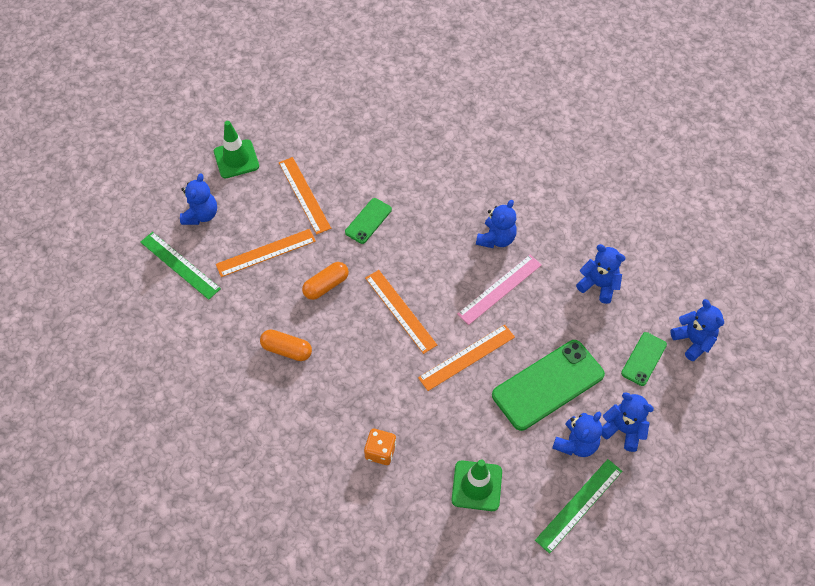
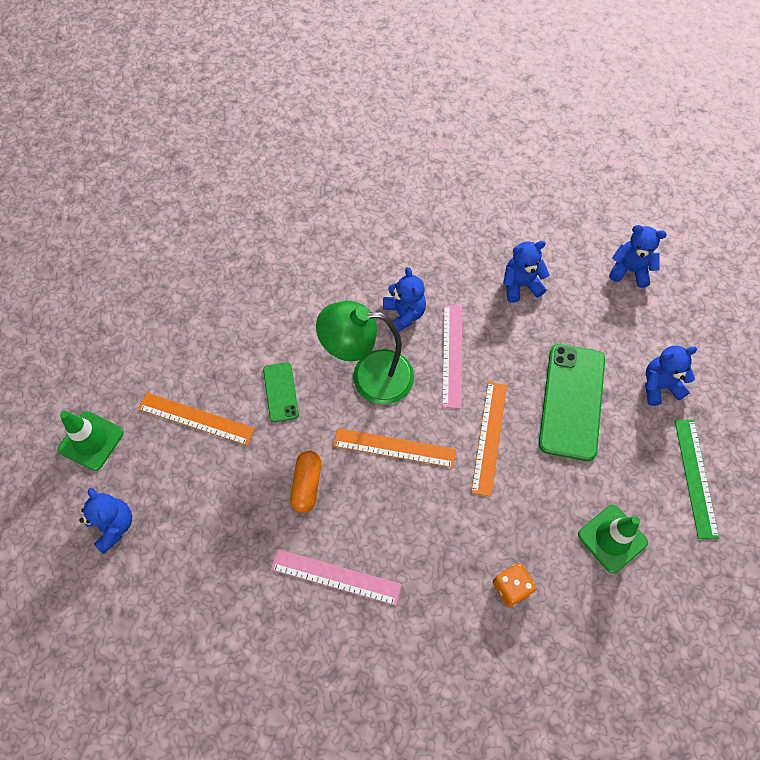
camera: 45 degrees left, 5 degrees up
(180, 265) = (145, 594): green ruler -> none
(266, 253) = (218, 505): orange ruler -> none
(287, 350) = (335, 577): orange capsule -> pink ruler
(431, 257) = (369, 376): none -> green lamp
(576, 443) = (641, 429): blue teddy bear -> none
(643, 359) = (613, 315): green phone -> none

